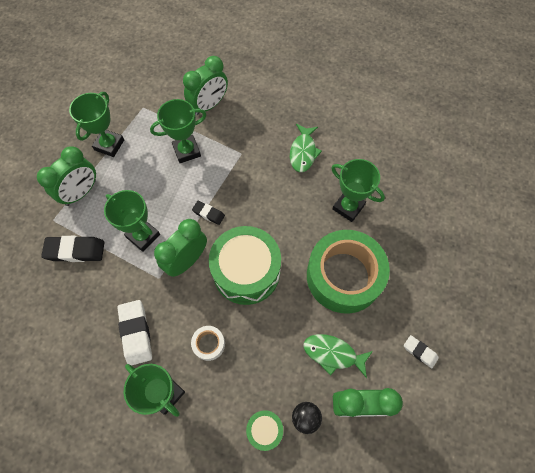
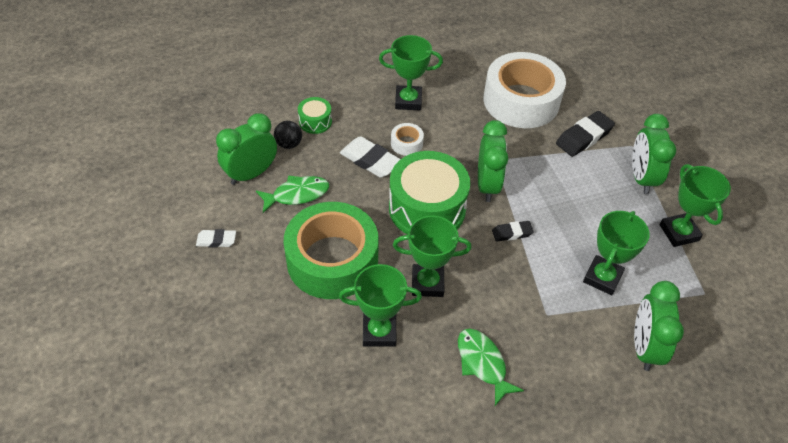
camera: 140 degrees right, 15 degrees down
(77, 321) = (521, 101): none -> white tape
(136, 333) = (469, 118): white eraser -> white eraser (370, 161)
(143, 236) = (546, 180): green trophy -> green trophy (427, 283)

